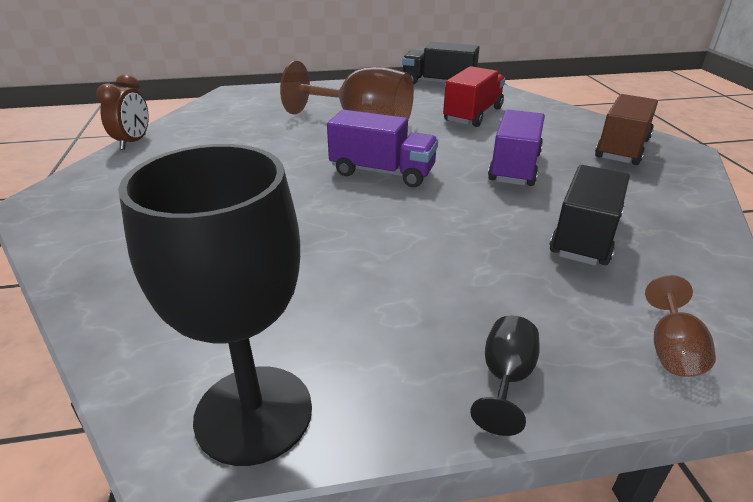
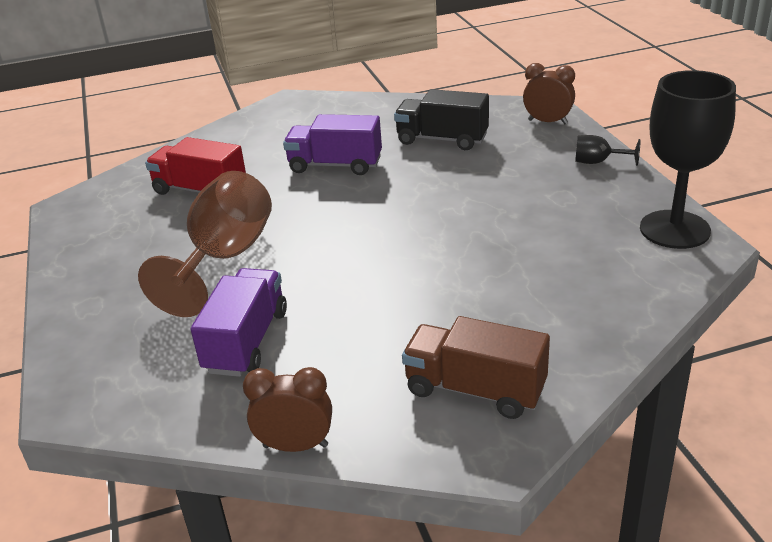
camera: 95 degrees left, 0 degrees up
(382, 172) = (358, 228): purple truck -> purple truck (246, 341)
(438, 83) = (79, 220): black truck -> none
(622, 149) = (289, 121): brown truck -> brown truck (475, 390)
(671, 349) = (547, 122): brown goblet -> brown clock

